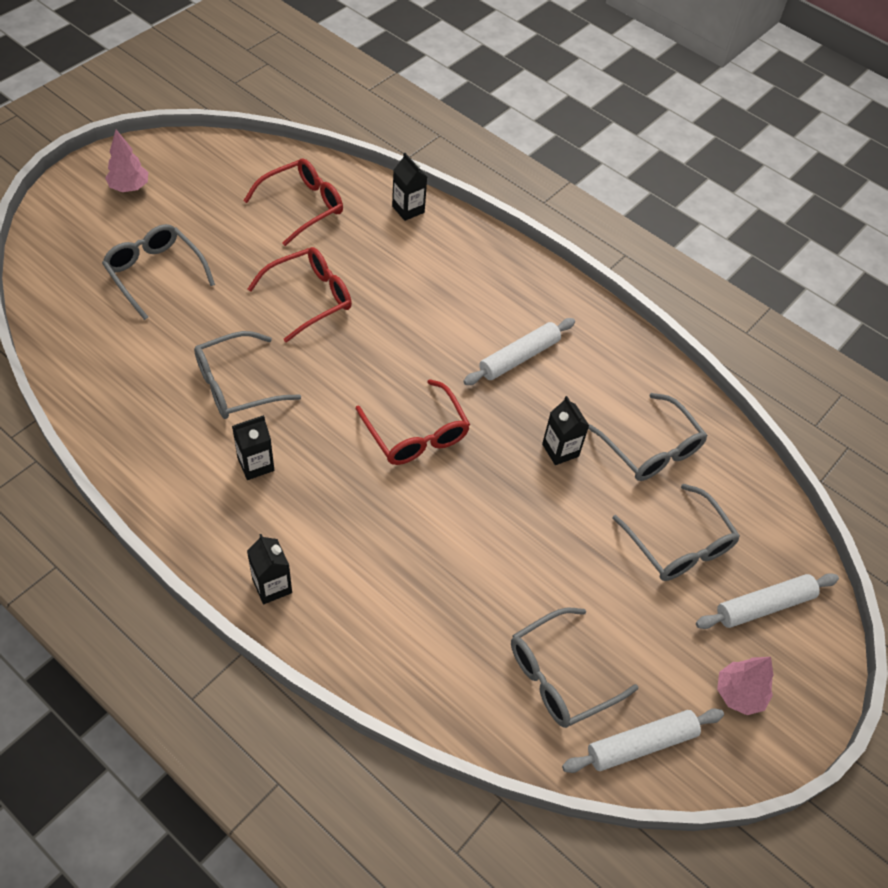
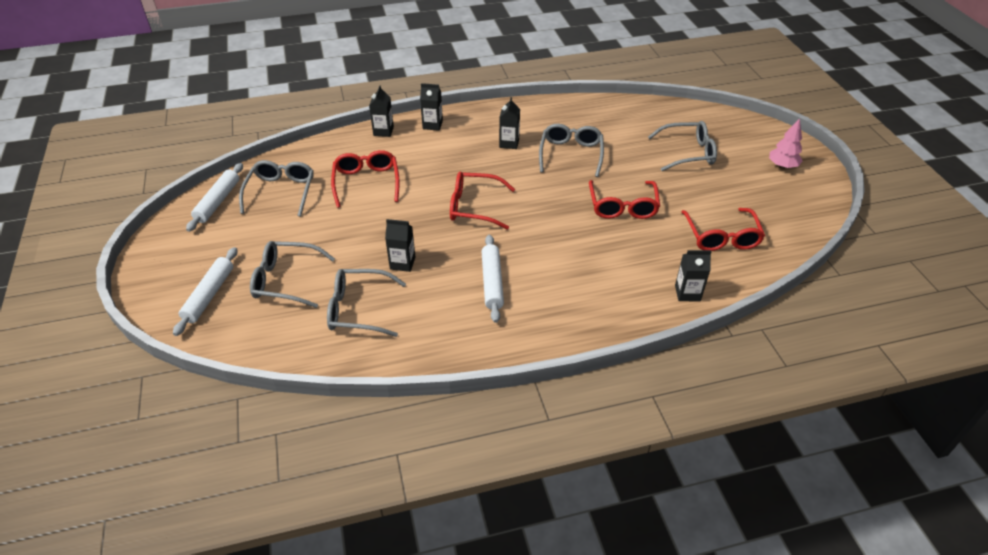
camera: 130 degrees right, 10 degrees down
(332, 644) = (383, 131): none -> black carton
(461, 582) = (366, 182): none -> red glasses
(739, 694) = (188, 251): pink tree -> none

